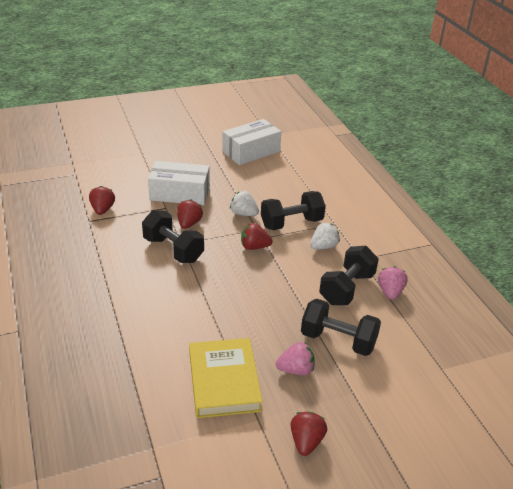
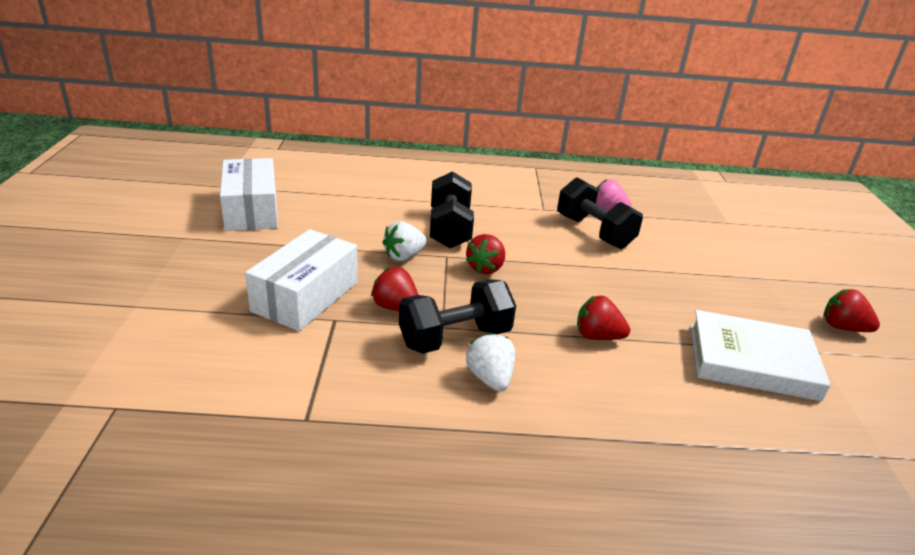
camera: 70 degrees left, 5 degrees down
(102, 210) = (284, 393): red strawberry -> red strawberry (597, 336)
(224, 381) = (752, 361): yellow book -> white book
(296, 370) = (730, 303): pink strawberry -> none
(323, 246) = (510, 223): white strawberry -> white strawberry (490, 378)
(338, 340) = (682, 263): black dumbbell -> none

